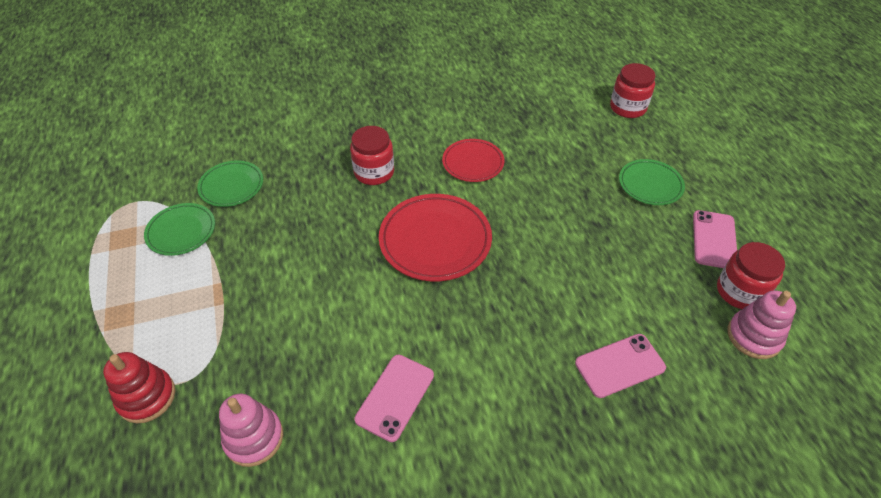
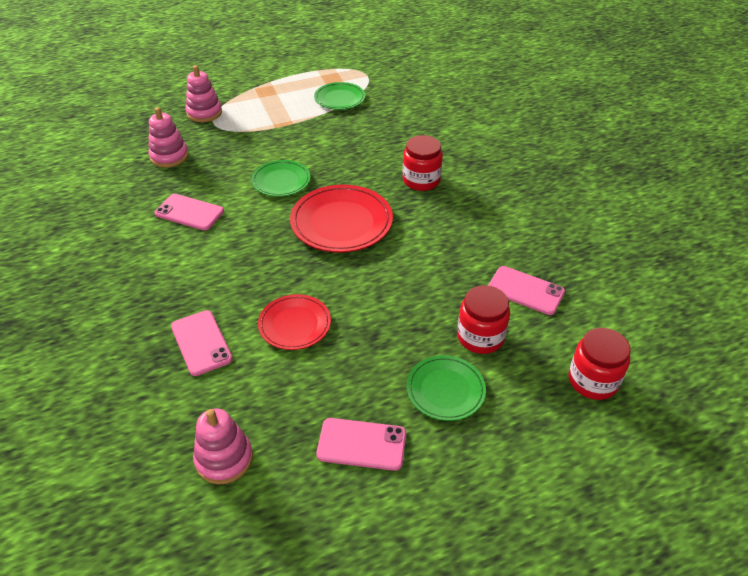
camera: 85 degrees right, 5 degrees down
(147, 397) = (204, 113): red stacking toy -> pink stacking toy
(231, 186) = (390, 111): green plate -> green plate (281, 181)
(473, 163) = (449, 242): red plate -> red plate (295, 324)
(537, 125) = (525, 290): none -> pink phone
(740, 291) = (284, 457): red jar -> red jar (480, 337)

